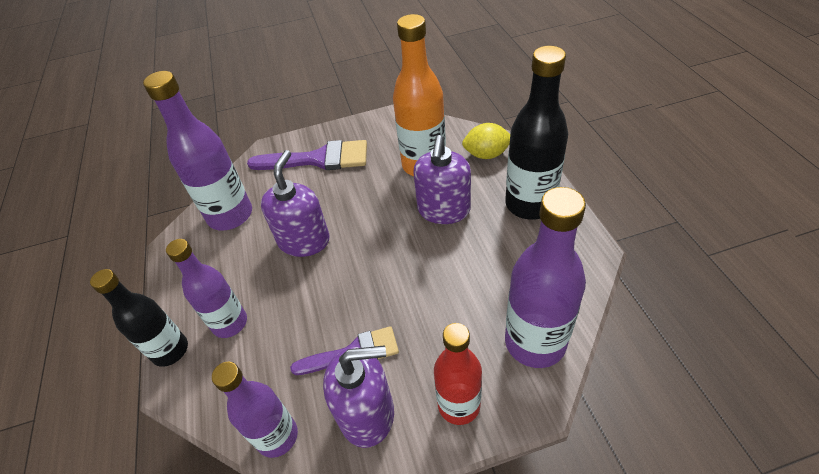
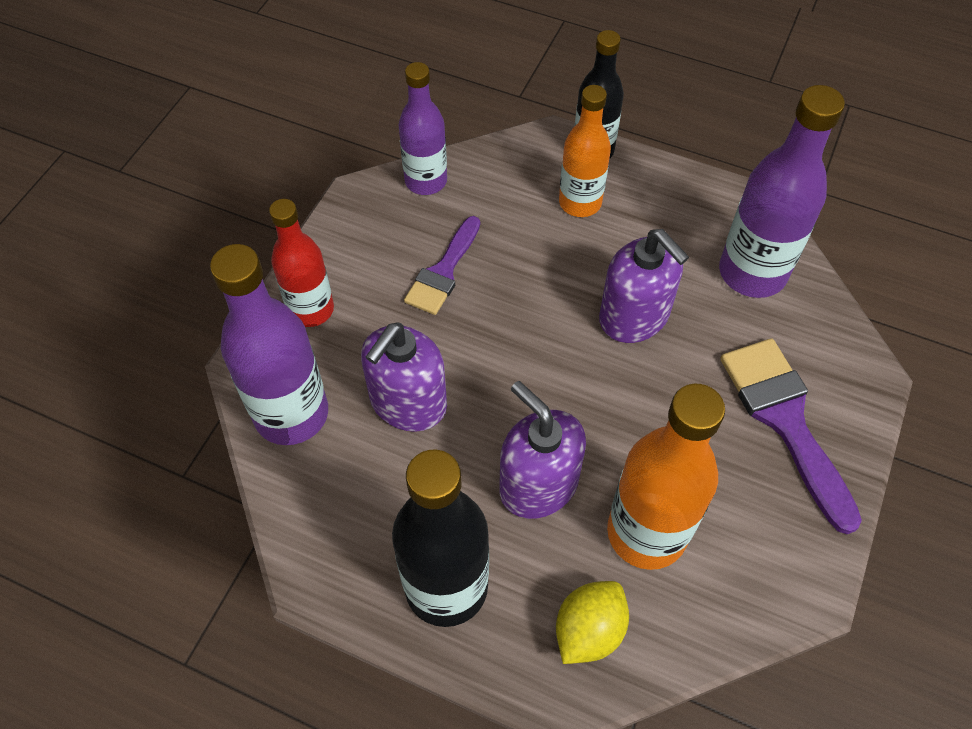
camera: 125 degrees right, 10 degrees up
(230, 323) = (580, 202): purple bottle -> orange bottle
(318, 159) = (785, 420): purple brush -> purple brush turned 120 degrees clockwise
(367, 413) = (377, 245): purple soap dispenser -> purple soap dispenser (408, 403)

